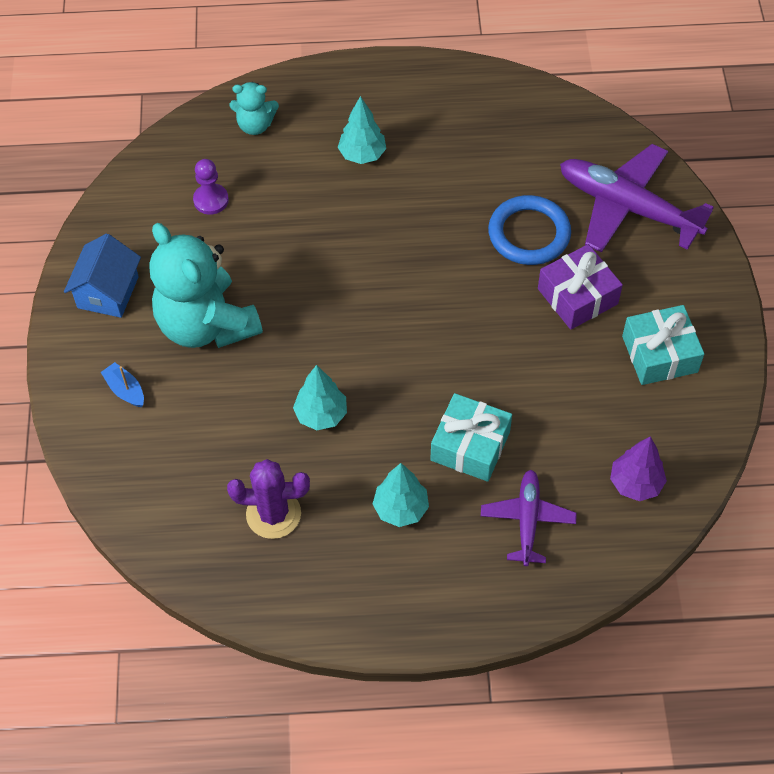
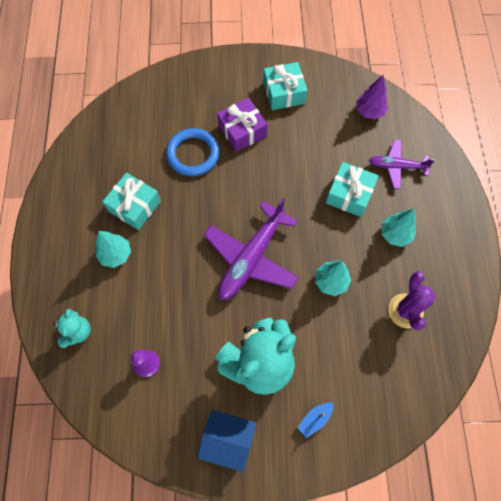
camera: 90 degrees left, 10 degrees up
(437, 169) = (135, 206): none -> turquoise gift
(628, 208) = (177, 99): purple plane -> purple plane (251, 257)

